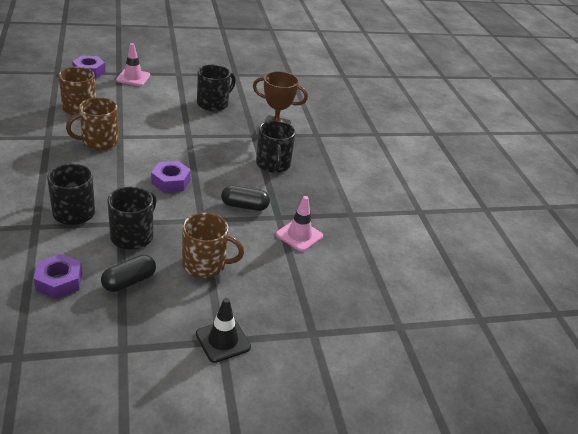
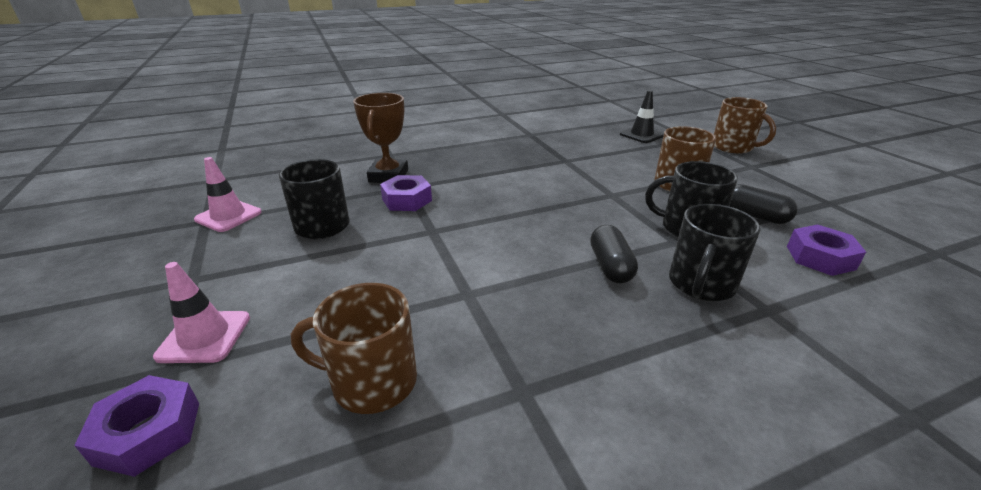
camera: 95 degrees left, 5 degrees down
(99, 141) = (498, 312): brown mug -> brown mug (733, 147)
(171, 181) = (558, 224): purple nut -> purple nut (407, 200)
(223, 340) = (751, 165): black traffic cone -> black traffic cone (641, 135)
(244, 206) = (564, 176): black capsule -> black capsule (610, 266)
(273, 164) = (470, 170): black mug -> none
(299, 235) = (584, 150): pink traffic cone -> pink traffic cone (228, 216)

